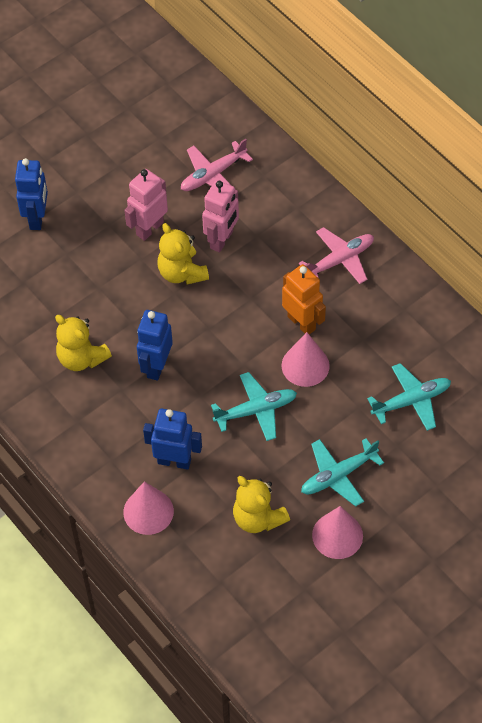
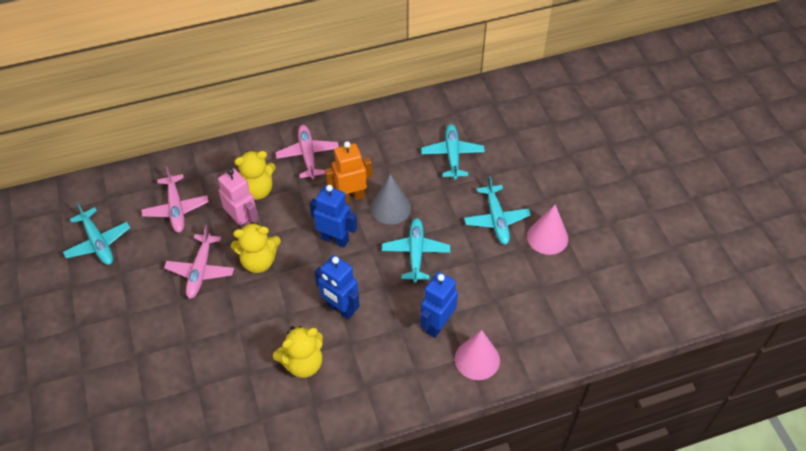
camera: 70 degrees left, 5 degrees down
(37, 218) = (134, 354): blue robot -> blue robot (335, 239)
(144, 131) = (98, 242): none -> turquoise plane
(149, 228) = (200, 270): pink robot -> pink plane
(258, 518) = (513, 283): yellow teddy bear -> yellow teddy bear (257, 190)
(305, 365) = (390, 208): pink cone -> grey cone

